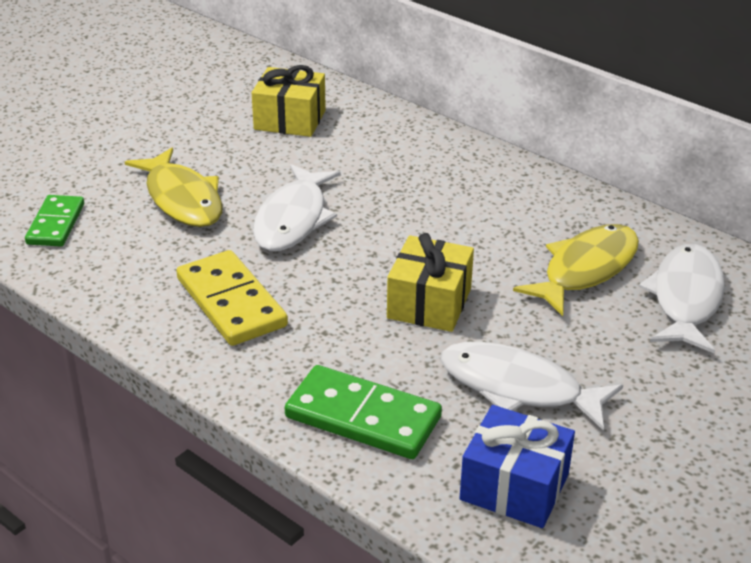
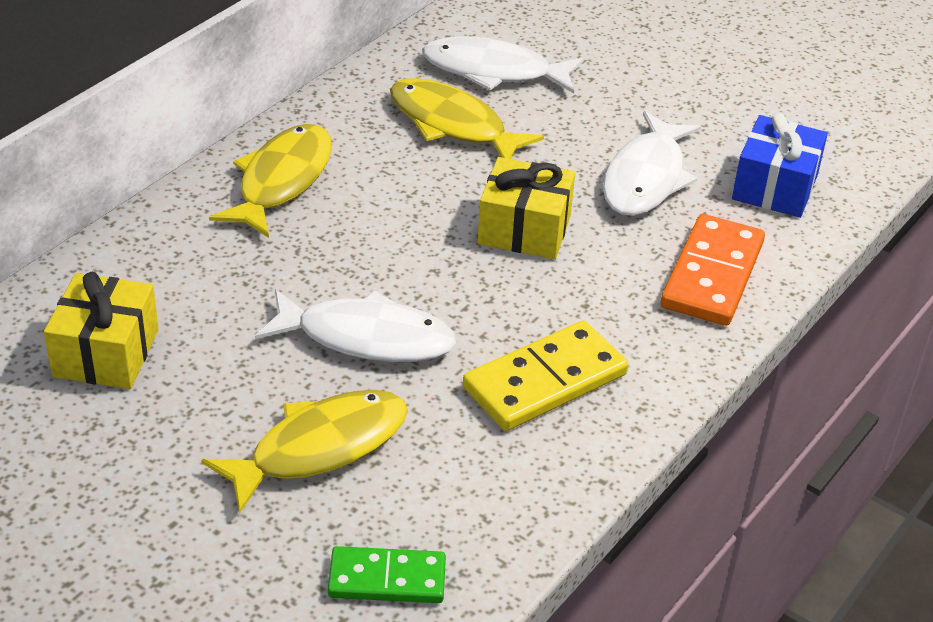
camera: 95 degrees left, 5 degrees up
(363, 417) = (712, 275): green domino -> orange domino
(486, 182) = (281, 181): none -> yellow fish

